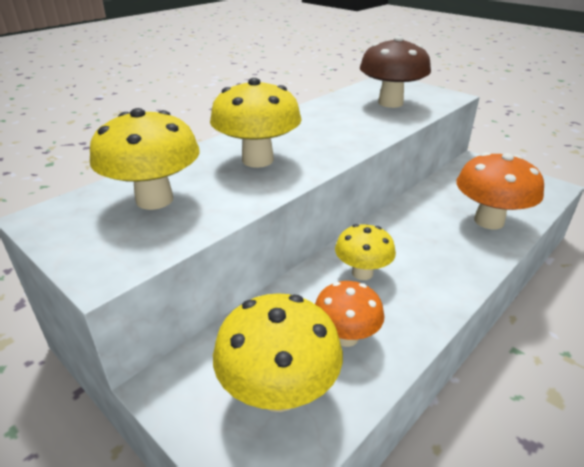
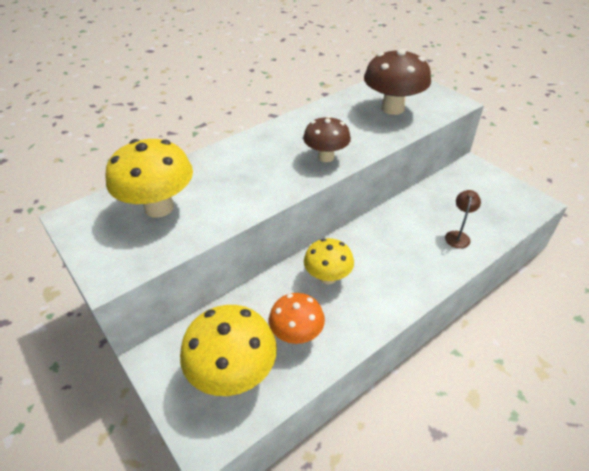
camera: 10 degrees right, 10 degrees up
(257, 160) = (251, 171): yellow mushroom -> none
(337, 143) = (326, 157): none -> brown mushroom
(489, 221) = (458, 236): orange mushroom -> brown lamp

